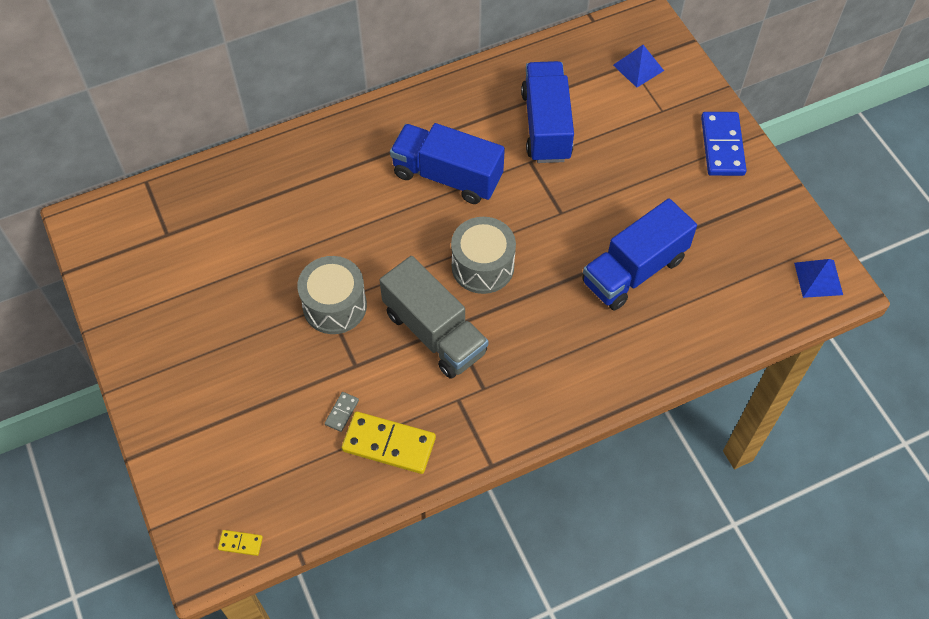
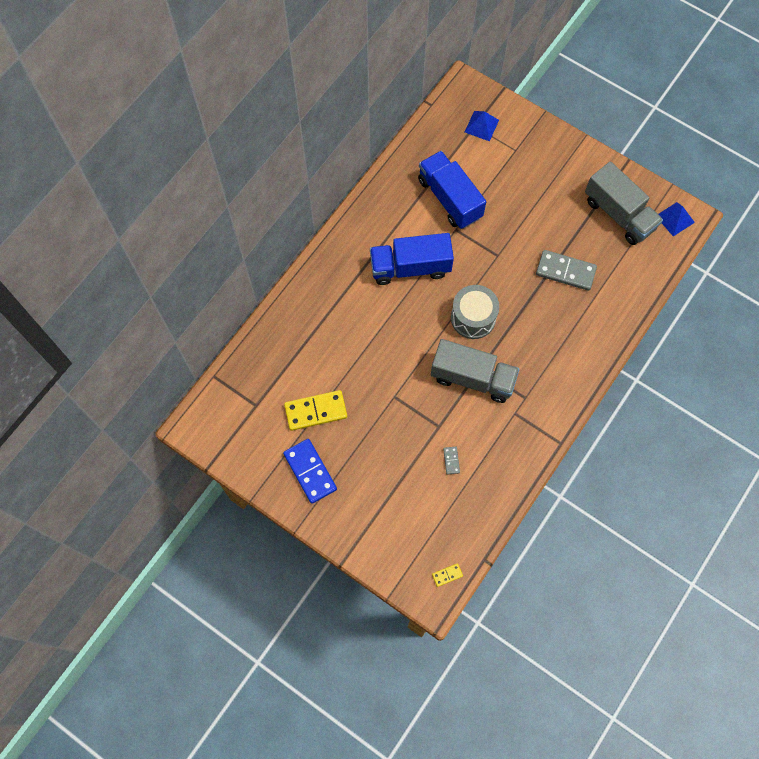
camera: 30 degrees left, 10 degrees up
(334, 306) = (399, 394): grey drum -> none
(389, 444) = (493, 464): yellow domino -> yellow domino (316, 411)
(634, 270) = (565, 271): blue truck -> grey domino
(722, 146) = (567, 157): blue domino -> blue domino (310, 471)
(746, 239) = (619, 214): none -> grey truck

